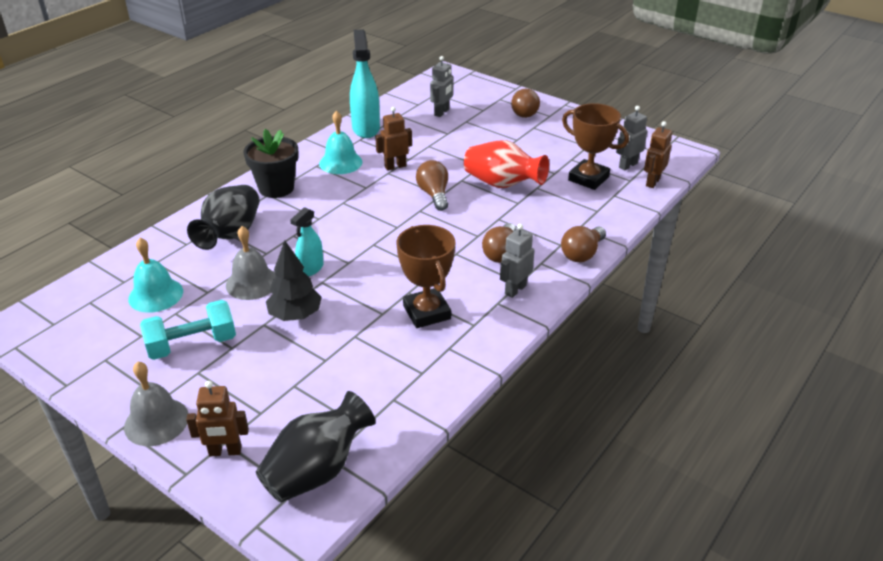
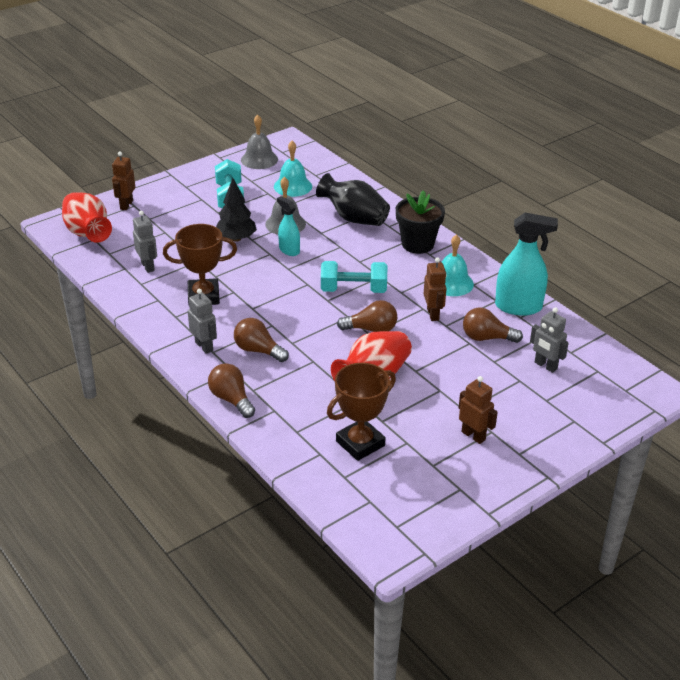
camera: 105 degrees right, 0 degrees up
(156, 421) = (167, 184): grey bell -> grey bell (259, 159)
(317, 470) = (88, 233): black vase -> red vase
(373, 214) = (353, 290): none -> turquoise dumbbell
(523, 112) = (533, 432): brown light bulb -> brown light bulb (487, 338)
(627, 165) = (376, 485): grey robot -> grey robot (148, 266)
(652, 182) = (333, 494): brown robot -> brown robot (473, 435)

